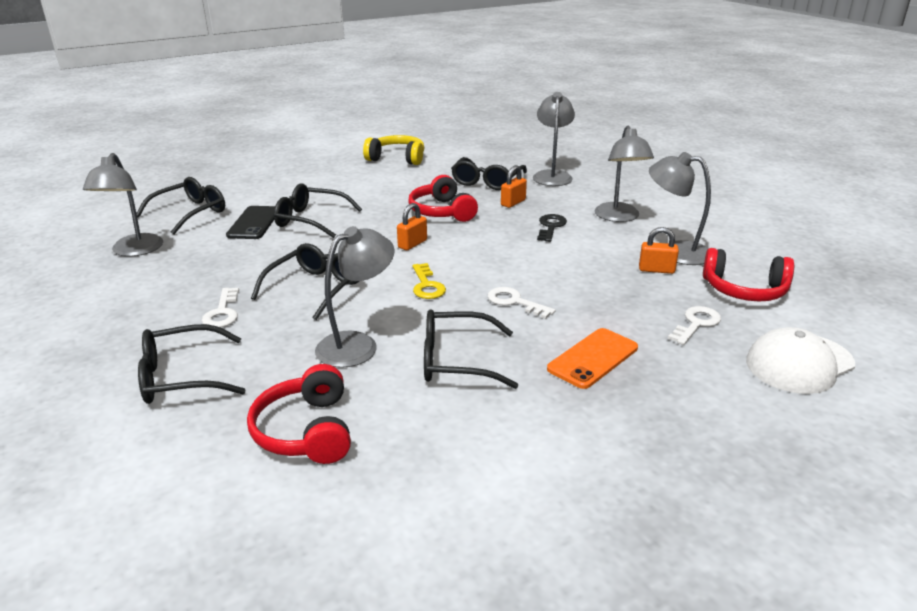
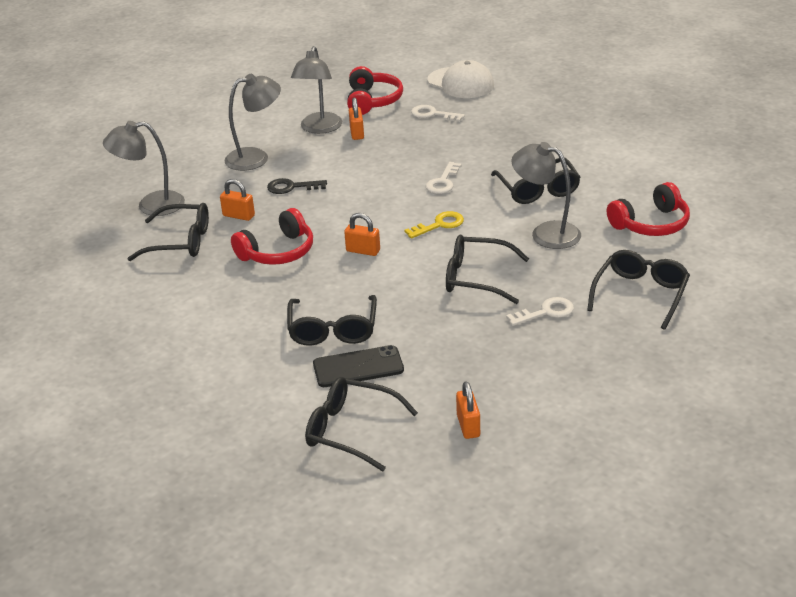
camera: 105 degrees left, 5 degrees up
(134, 251) = (468, 426): grey lamp -> orange padlock
(182, 377) = (640, 294): black glasses -> black glasses turned 120 degrees counterclockwise
(397, 158) = (111, 324): yellow headphones -> none
(593, 358) = (500, 144): orange phone -> none

